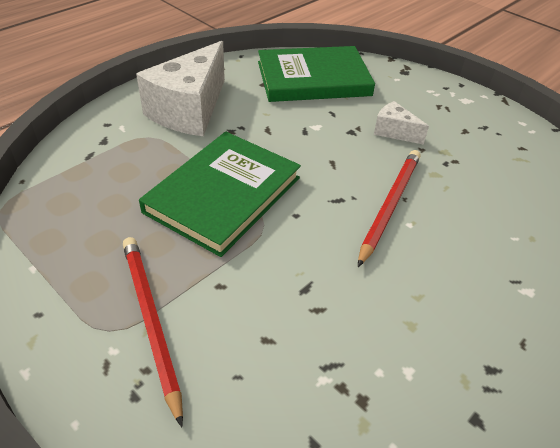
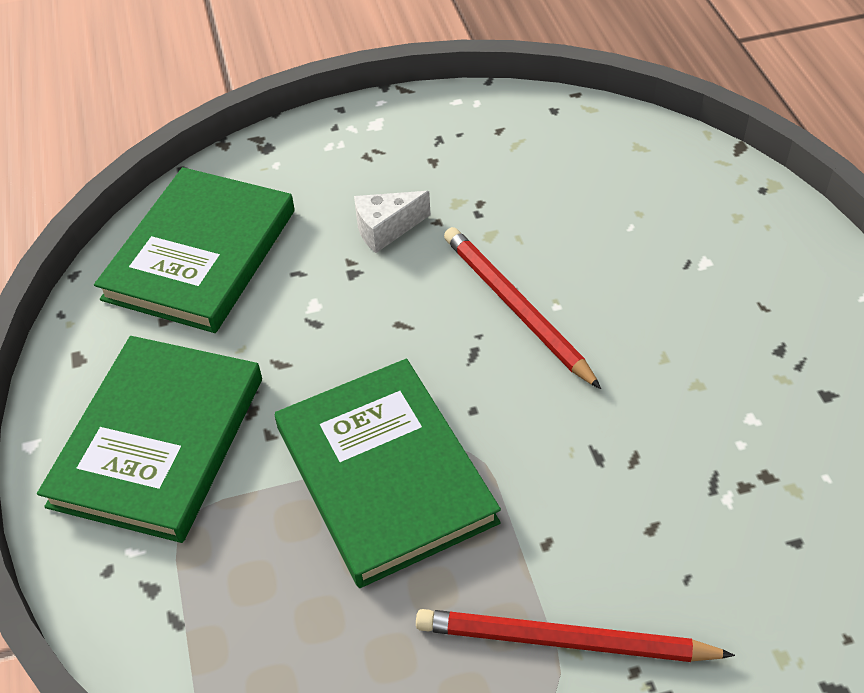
camera: 55 degrees left, 5 degrees up
(190, 110) = (159, 441): white cheese -> green book

